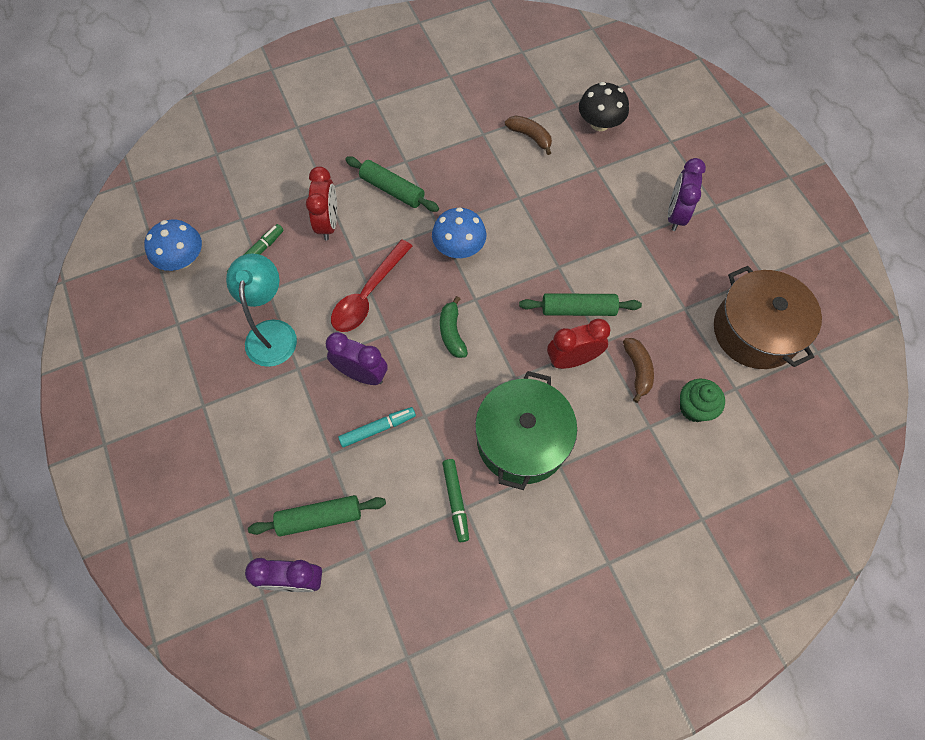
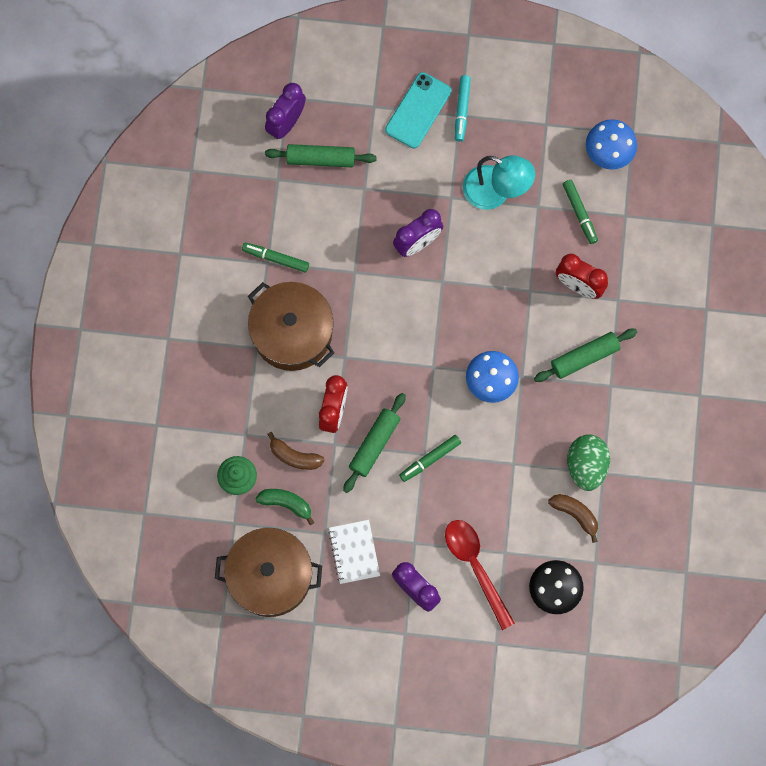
camera: 120 degrees right, 10 degrees up
(216, 448) = (418, 110): none -> turquoise phone
(319, 518) = (321, 159): green rolling pin -> green rolling pin turned 75 degrees clockwise
(368, 294) = (487, 283): red spoon -> red spoon (475, 567)
(377, 428) = (365, 232): turquoise marker -> turquoise marker (462, 110)
(452, 333) = (413, 331): green banana -> green banana (286, 503)
(485, 147) = (586, 465): none -> green egg
(522, 440) = (292, 332): green pot -> brown pot
(530, 137) = (575, 514): brown banana -> brown banana turned 120 degrees counterclockwise
(560, 259) = (430, 459): none -> green marker
(682, 276) = (354, 552): none -> white notebook

